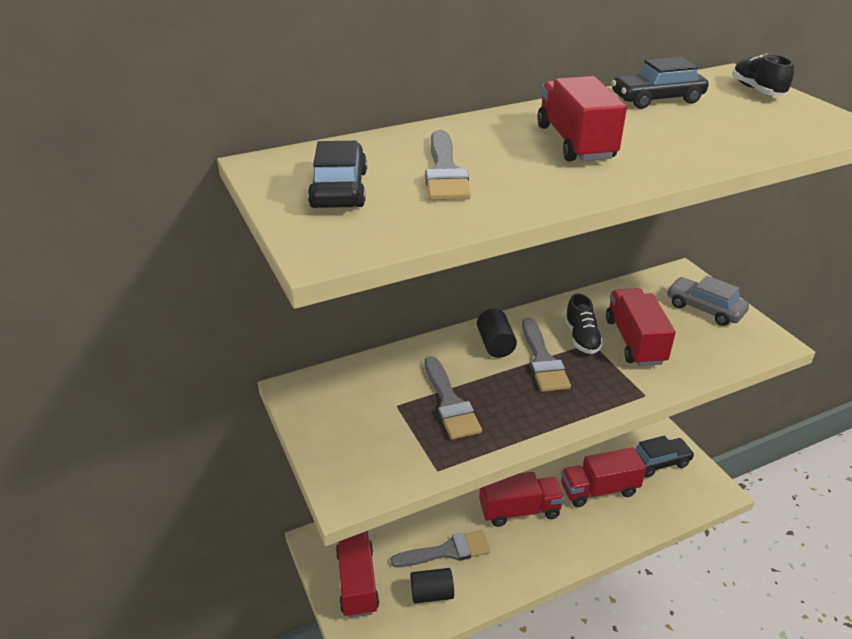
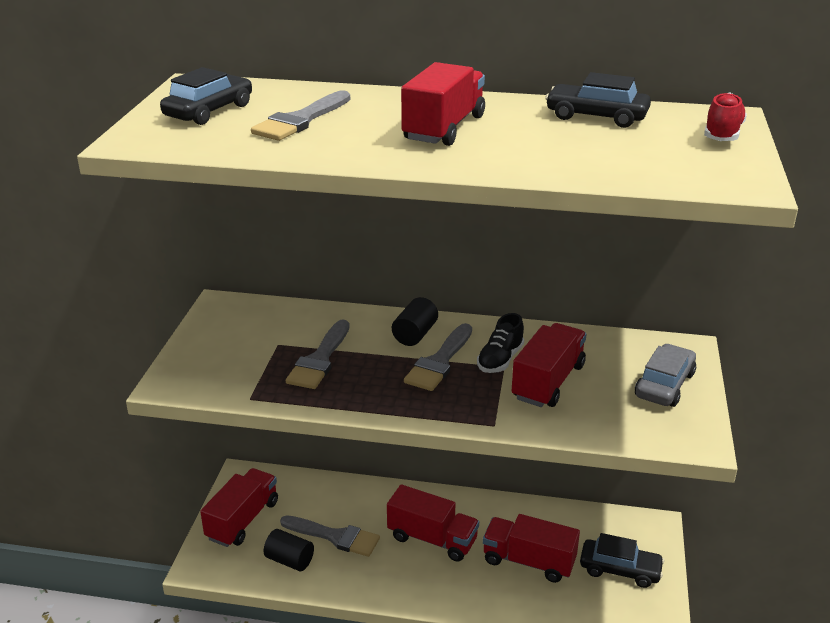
camera: 35 degrees right, 5 degrees down
(704, 309) = (664, 385): grey car -> grey car turned 45 degrees clockwise
(757, 90) = (722, 134): black shoe -> red shoe

